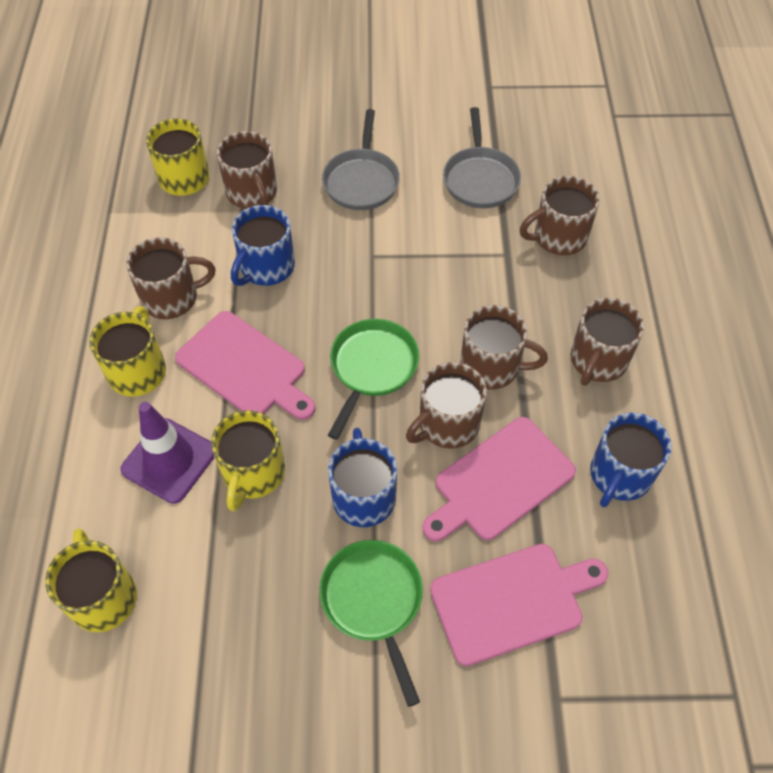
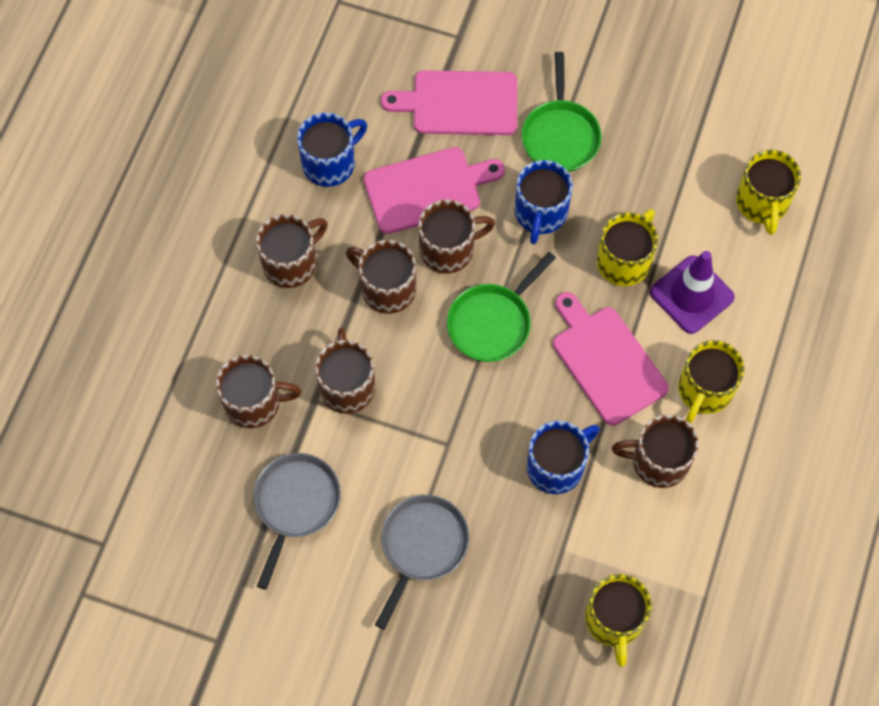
camera: 160 degrees left, 10 degrees up
(252, 193) = (544, 570): brown mug -> brown mug (347, 385)

